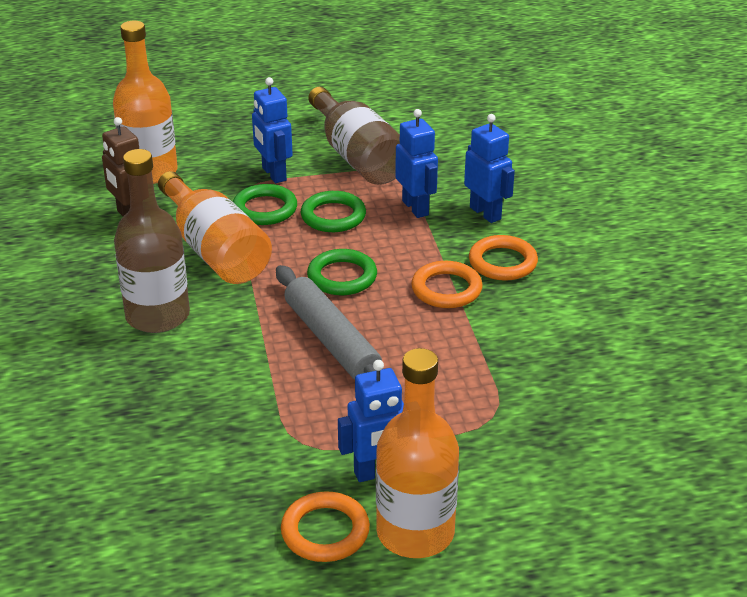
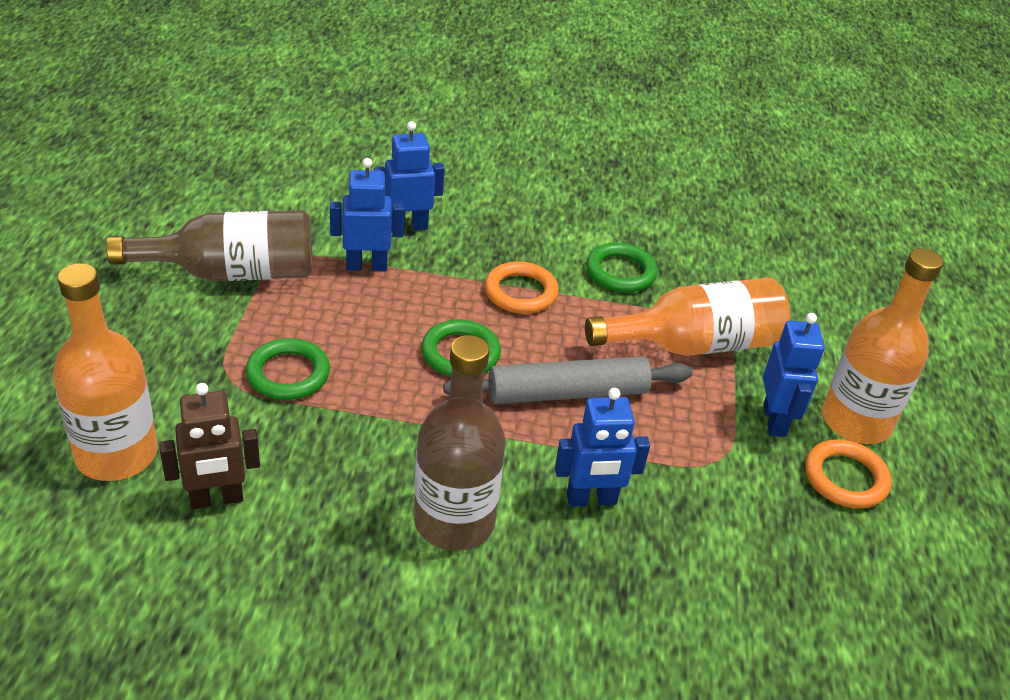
camera: 75 degrees left, 5 degrees up
(215, 251) = (348, 438): orange bottle -> orange bottle (695, 345)
(273, 174) = (216, 346): blue robot -> blue robot (591, 499)
(333, 216) = (341, 326): green ring -> green ring (620, 272)
(502, 262) = (497, 245): orange ring -> none

